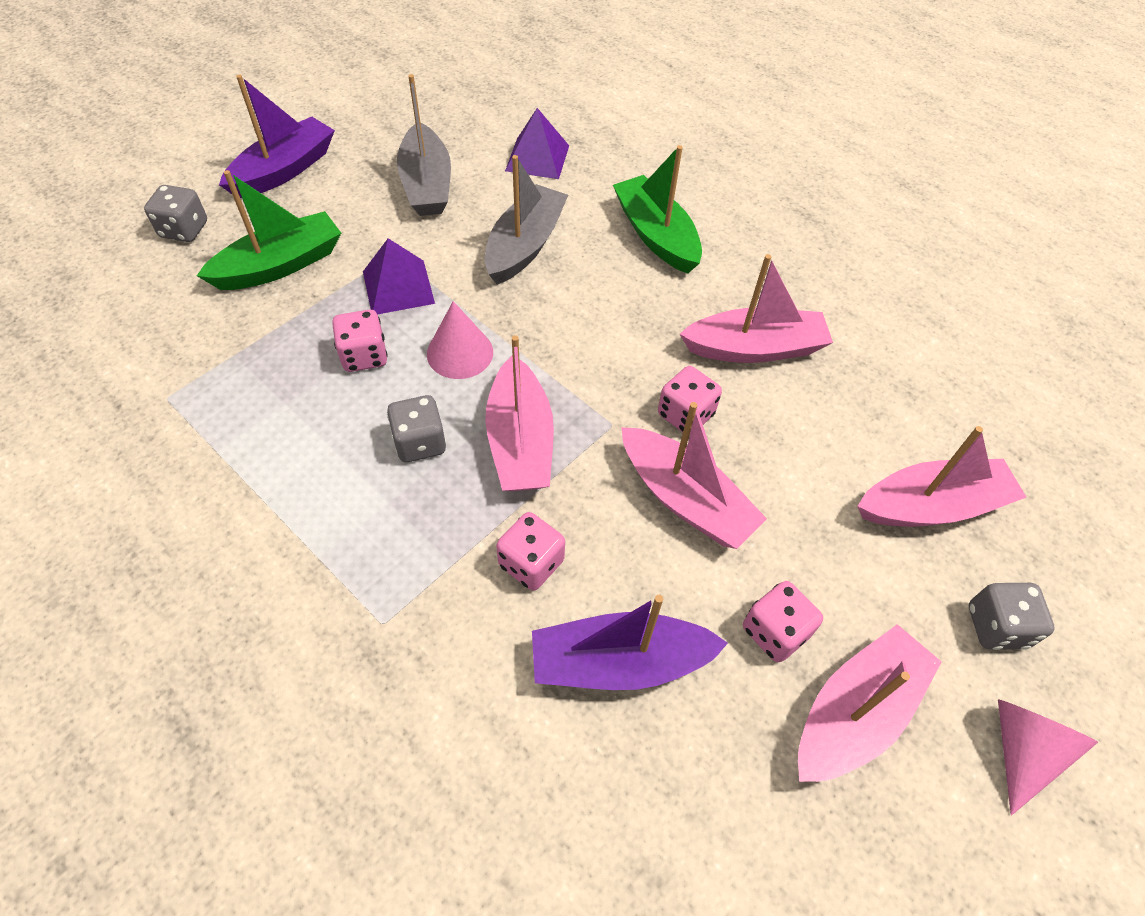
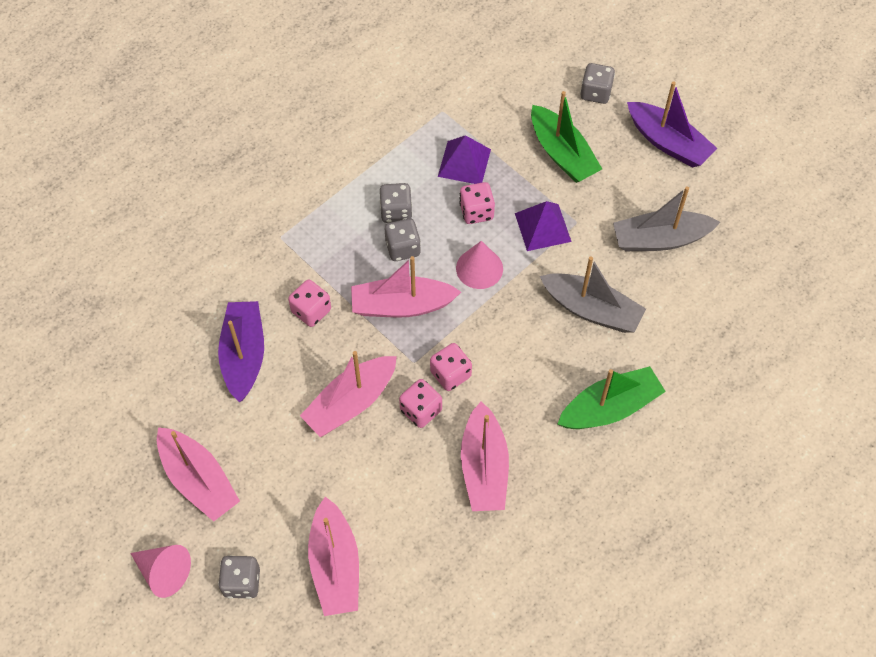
camera: 95 degrees right, 5 degrees up
(351, 453) = (396, 212): none -> grey dice
(537, 158) = (704, 320): purple pyramid -> purple pyramid (464, 162)
(775, 631) = (253, 443): pink dice -> pink dice (450, 374)

